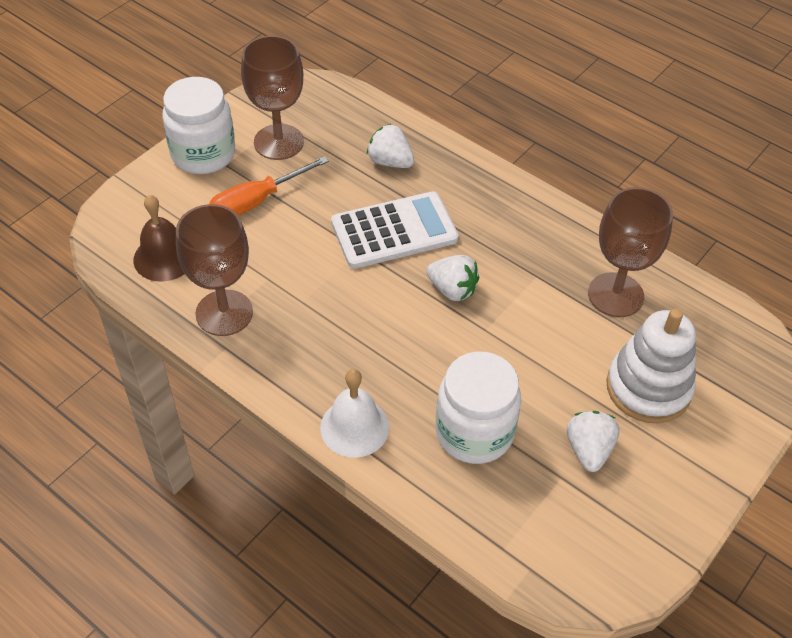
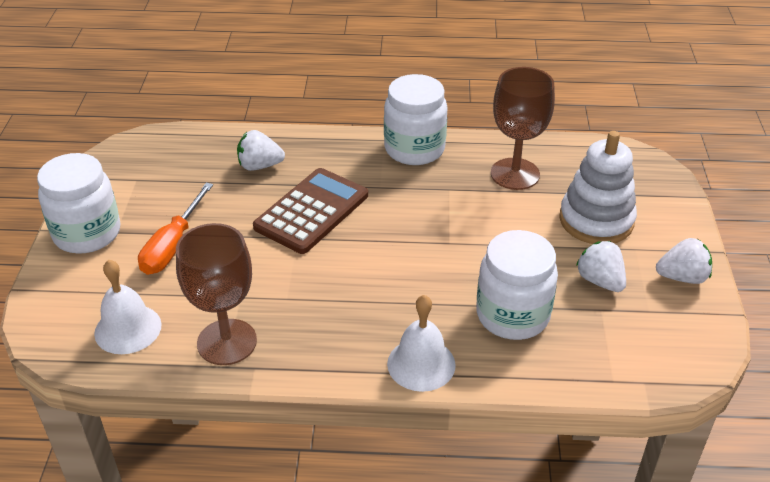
camera: 35 degrees left, 10 degrees down
(164, 257) = (128, 329): brown bell -> white bell
(278, 142) = (149, 194): brown goblet -> none
(394, 231) = (312, 211): white calculator -> brown calculator
(452, 289) = (397, 229): white strawberry -> white strawberry (682, 277)
(543, 217) = (414, 149): none -> white jar

